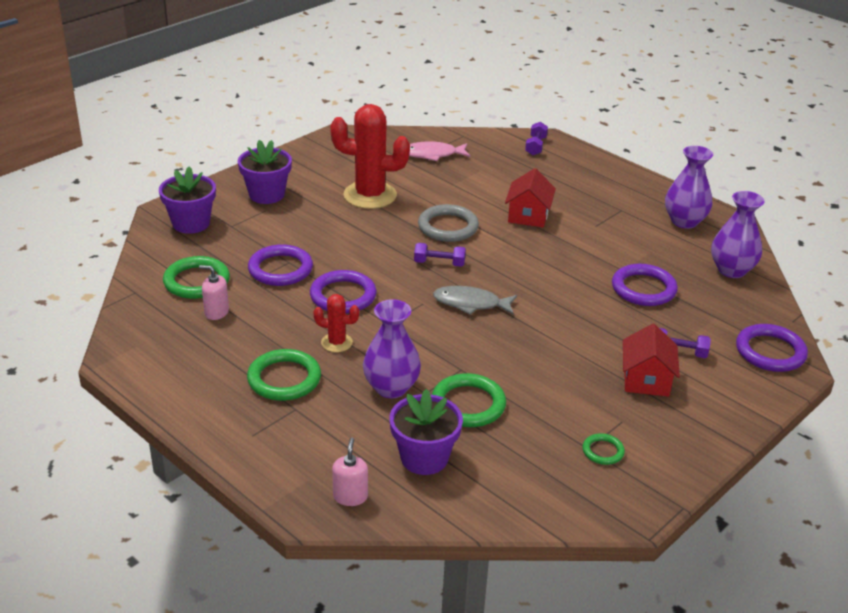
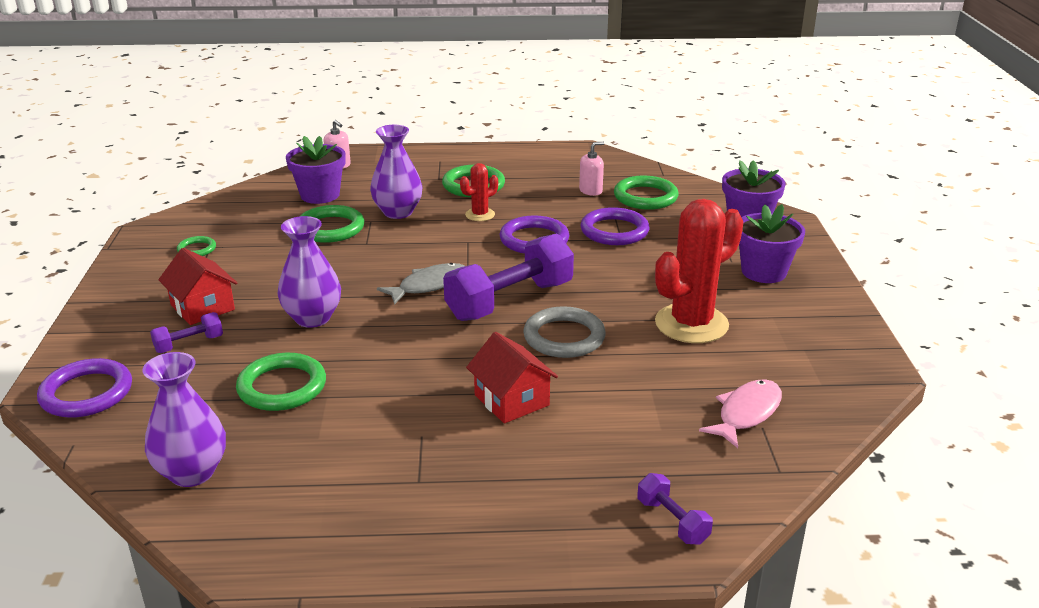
camera: 135 degrees right, 5 degrees down
(439, 263) = (510, 301): purple dumbbell -> purple dumbbell, size x2.15
(643, 289) = (282, 387): purple ring -> green ring
(684, 221) = (316, 516): purple vase -> purple vase (312, 318)

